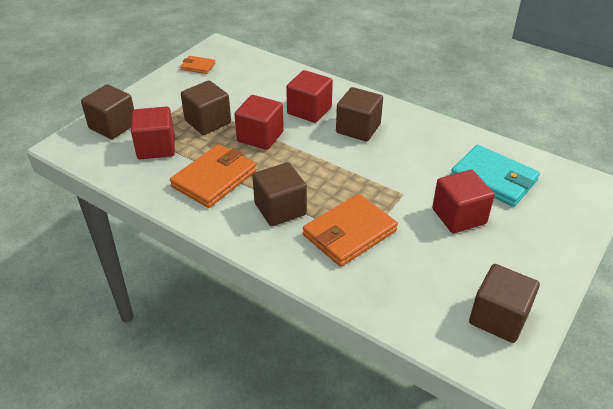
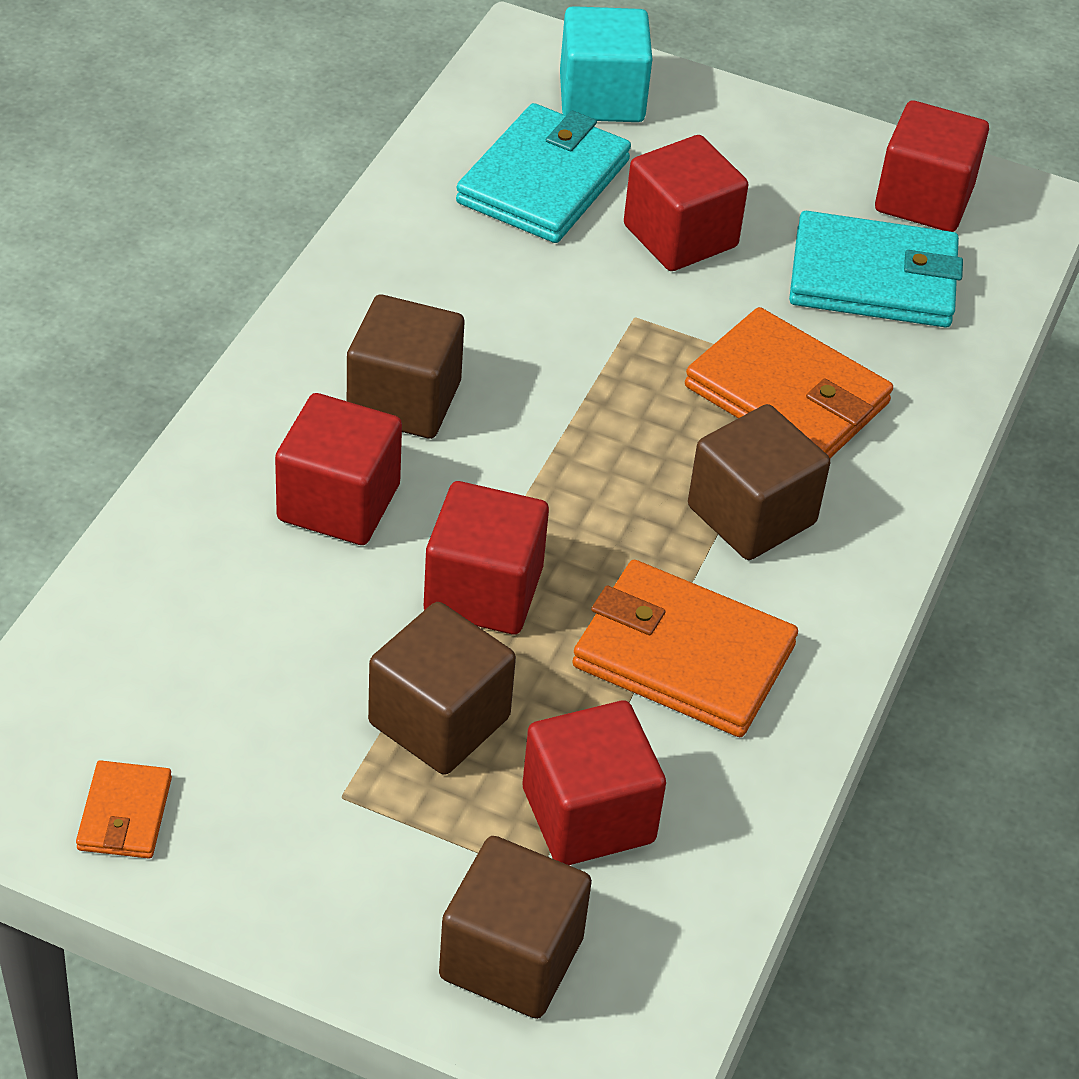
camera: 105 degrees left, 5 degrees up
(431, 281) = (873, 278): none -> turquoise wallet
(498, 318) = (923, 199): brown cube -> red cube
(561, 205) = (601, 98): none -> turquoise cube

